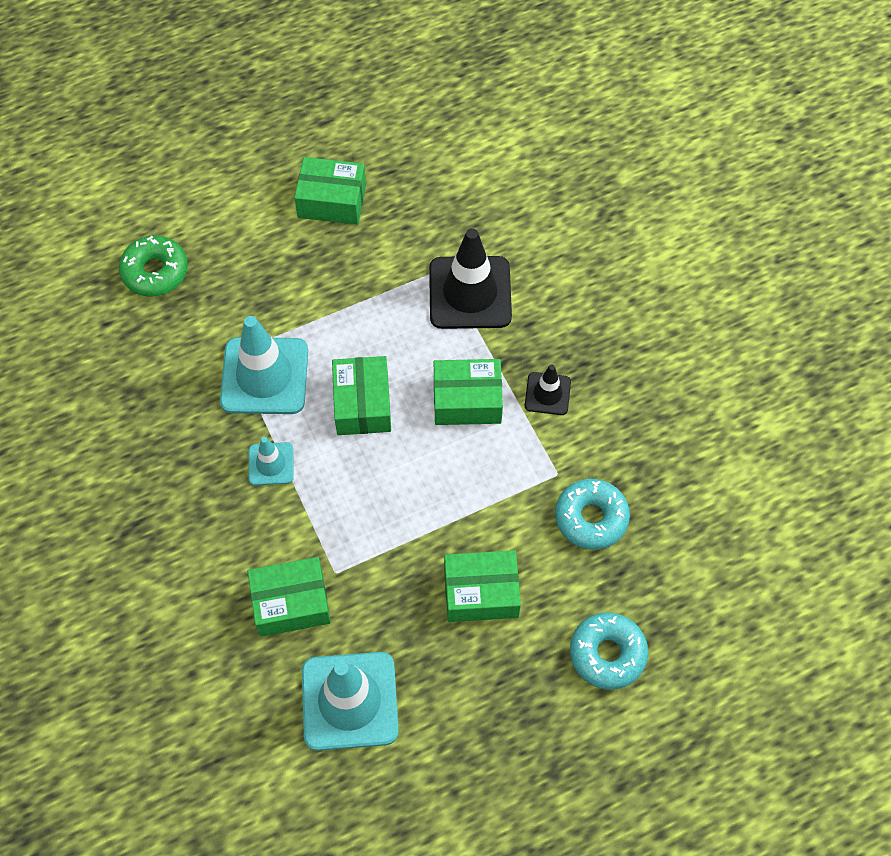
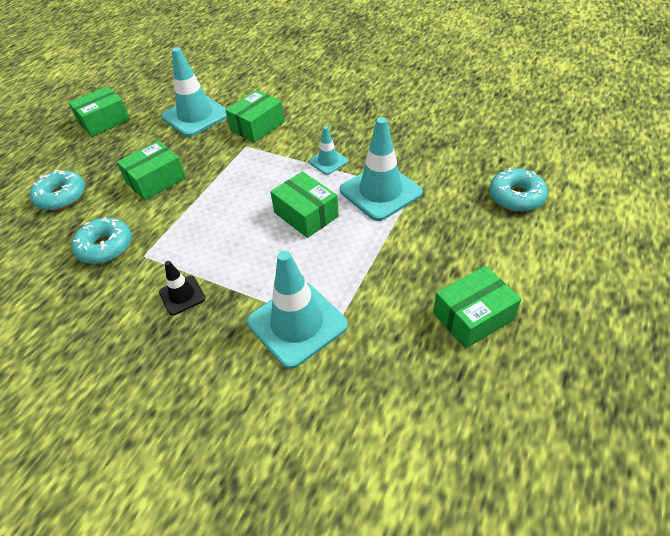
camera: 145 degrees right, 15 degrees down
(155, 272) = (516, 197): green donut -> turquoise donut
(467, 400) = (238, 256): green box -> green box (104, 121)
(470, 293) = (297, 323): black traffic cone -> turquoise traffic cone

